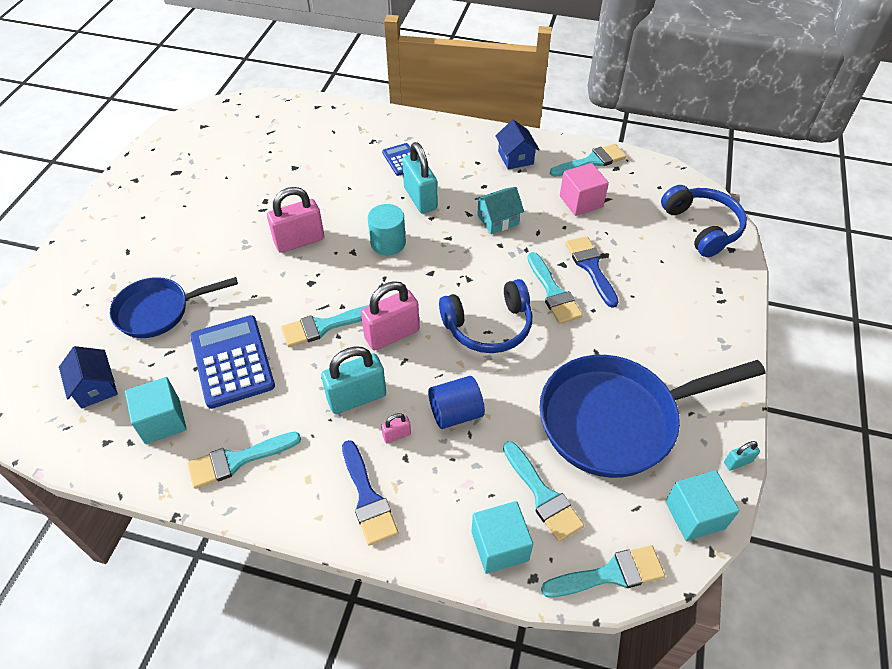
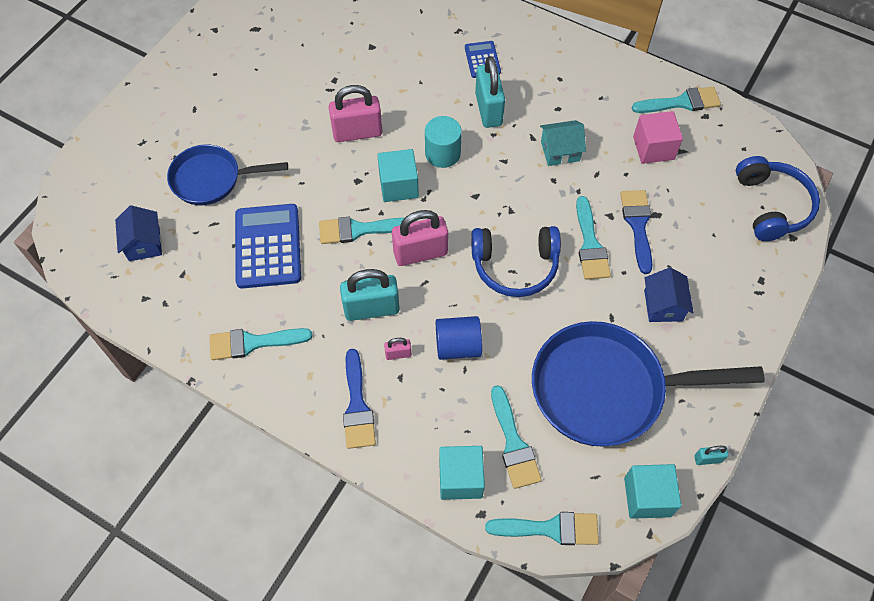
camera: 15 degrees right, 10 degrees up
(162, 421) = (196, 290): turquoise cube -> turquoise cube (398, 186)
(515, 158) = (601, 81): blue house -> blue house (663, 305)

